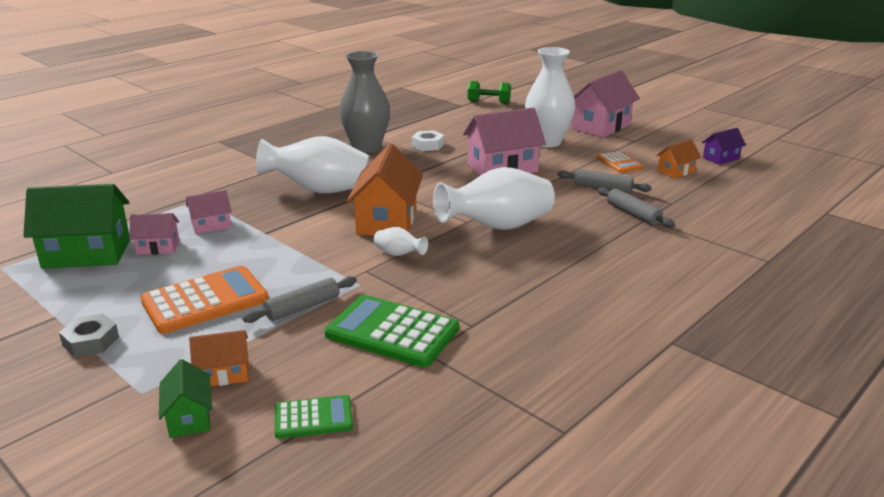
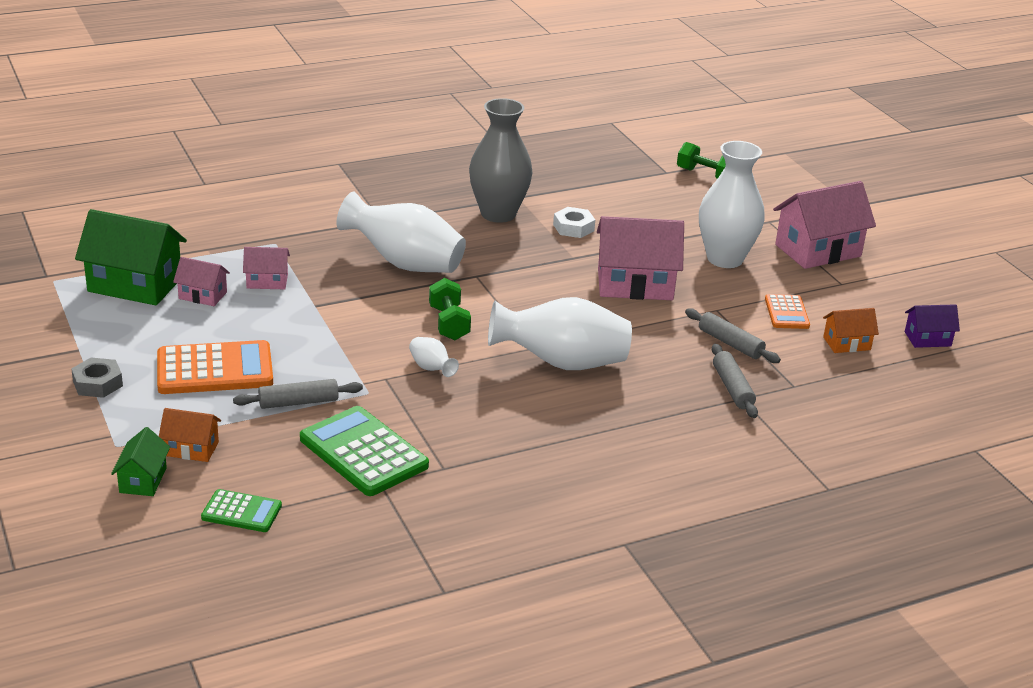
camera: 20 degrees right, 5 degrees up
(387, 221) = (449, 323): orange house -> green dumbbell

